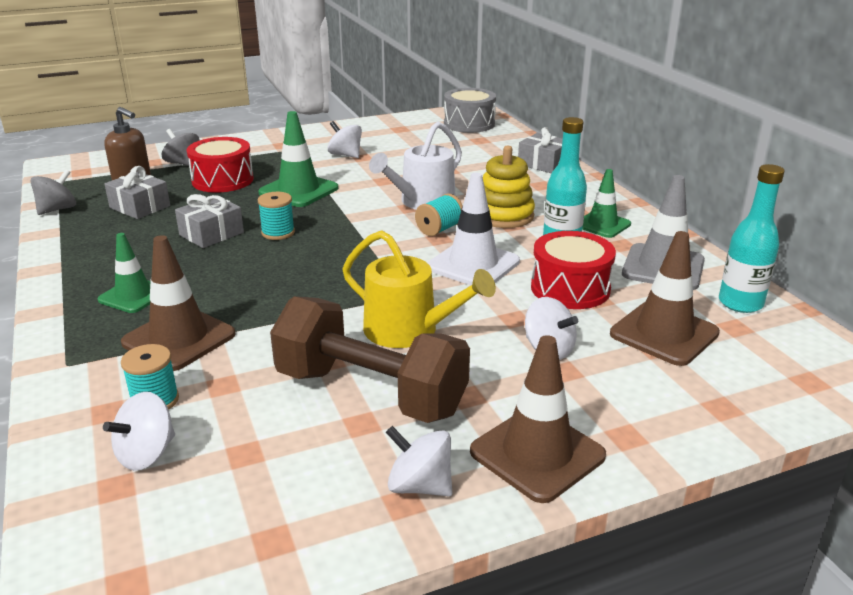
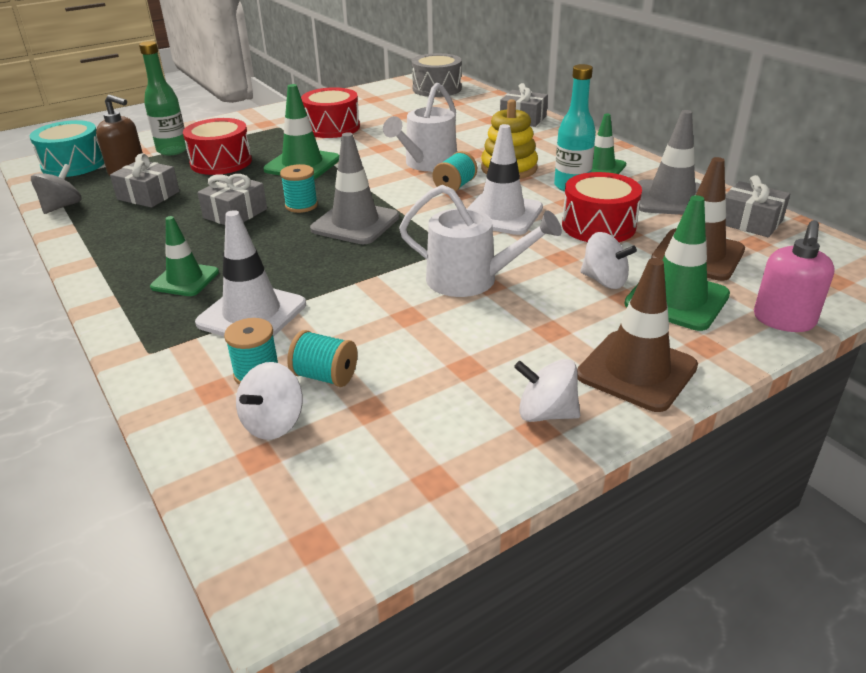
camera: 10 degrees left, 5 degrees up
(87, 169) = (73, 164): none -> turquoise drum
(179, 339) = (252, 314): brown traffic cone -> white traffic cone
(183, 164) = (172, 150): grey spinning top -> green bottle
(218, 413) = (325, 376): none -> turquoise spool
(321, 257) = (355, 223): none -> grey traffic cone
(345, 155) = (332, 127): white spinning top -> red drum
(371, 392) = (462, 339): brown dumbbell -> none
(409, 330) = (470, 280): yellow watering can -> white watering can
(618, 380) = (677, 299): none -> green traffic cone
(728, 420) = (783, 320): none -> pink soap dispenser
(740, 303) = (750, 222): turquoise bottle -> grey gift

